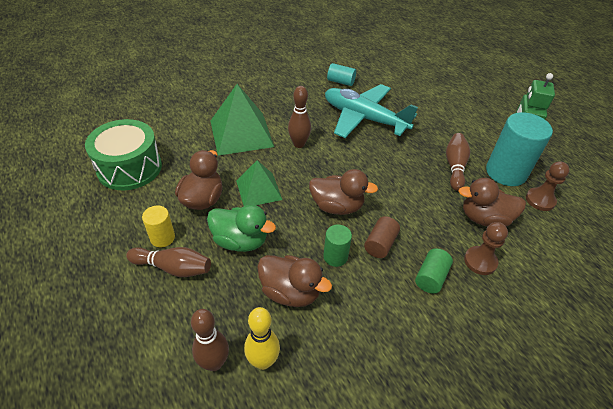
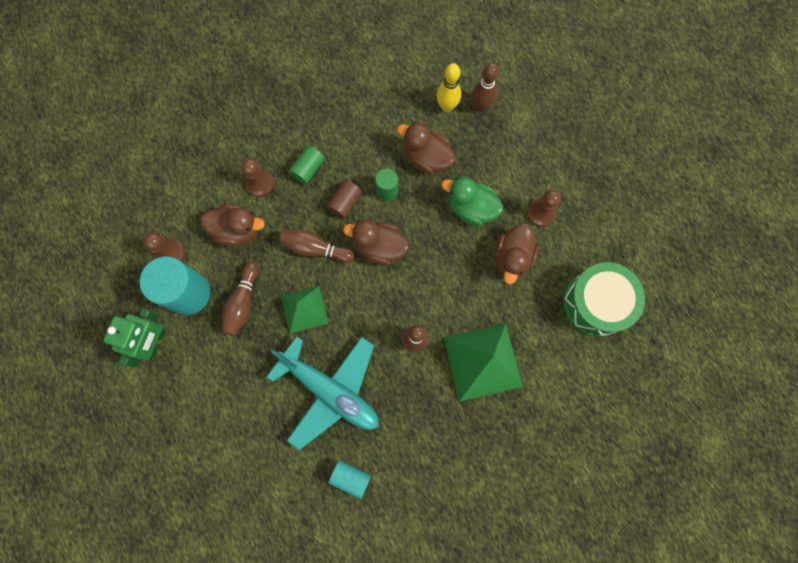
camera: 175 degrees left, 30 degrees up
(162, 238) = (541, 213): yellow cylinder -> brown pawn
(173, 268) = (525, 182): brown bowling pin -> brown bowling pin (315, 249)
(258, 190) = (457, 270): green pyramid -> green pyramid (304, 309)

